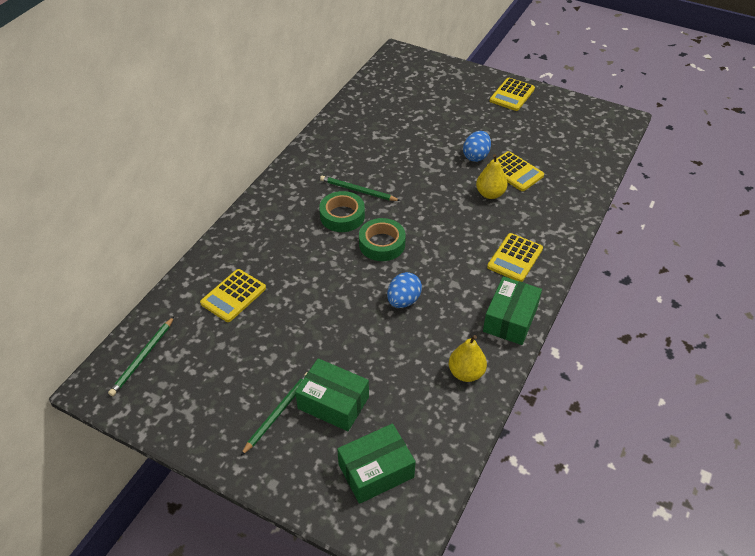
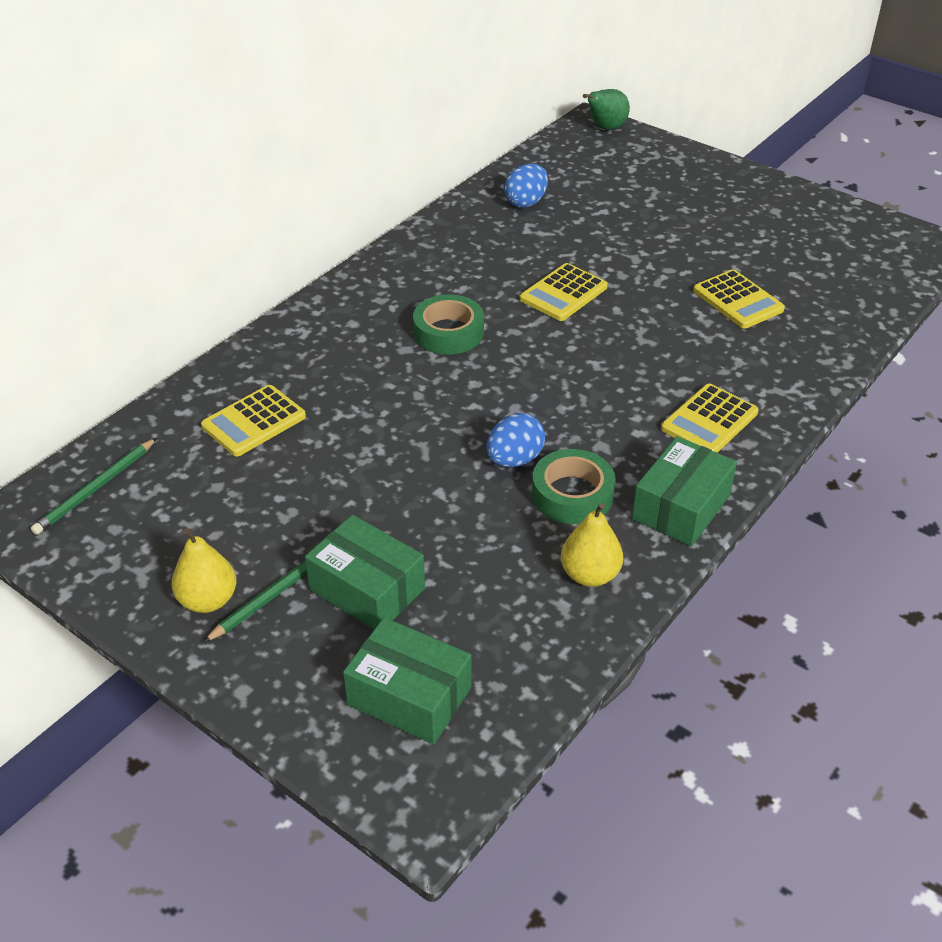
camera: 10 degrees right, 5 degrees down
(358, 190) = (482, 300): green pencil -> none
(376, 471) = (409, 696): green box -> green box turned 45 degrees clockwise
(382, 244) = (500, 377): green tape -> green tape (572, 494)
(408, 56) = (605, 128): none -> green pear
(476, 156) = (680, 272): blue egg -> blue egg (526, 202)
(490, 194) = (690, 327): yellow pear -> yellow pear (208, 600)
(512, 95) = (758, 194): yellow calculator -> yellow calculator (563, 293)

